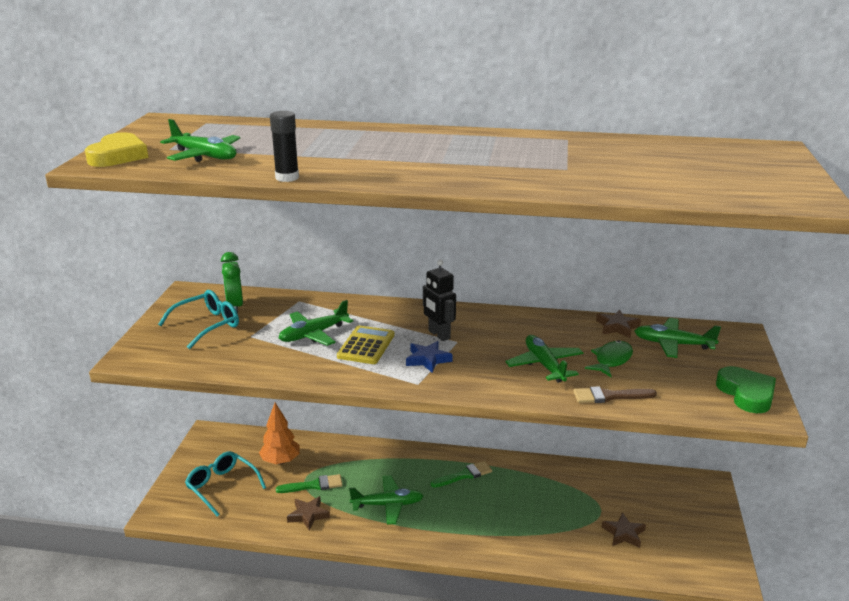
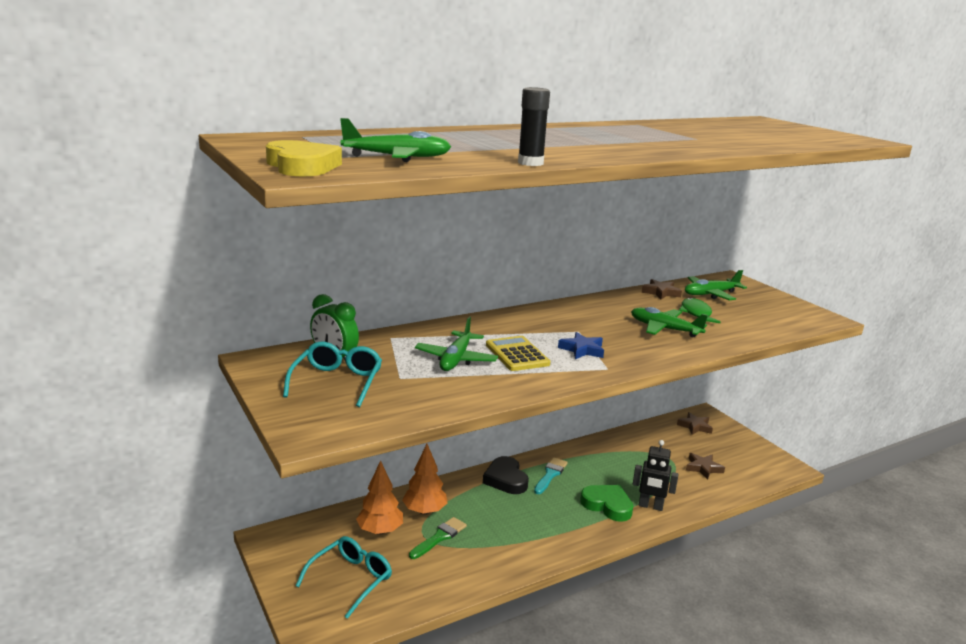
camera: 40 degrees left, 5 degrees down
(222, 486) = (351, 579): turquoise glasses -> turquoise glasses turned 120 degrees clockwise
(308, 515) = (468, 564): brown star -> brown star (695, 426)
(328, 461) = (424, 511): none -> orange tree
(388, 505) = (523, 523): green plane -> none
(421, 463) = (506, 479): none -> black heart
(439, 335) = (556, 330): black robot -> black robot (650, 506)
(464, 475) = (550, 474): green brush -> turquoise brush
(609, 396) = (736, 336): brown brush -> none
(746, 393) = (798, 311): green heart -> green heart (607, 505)

